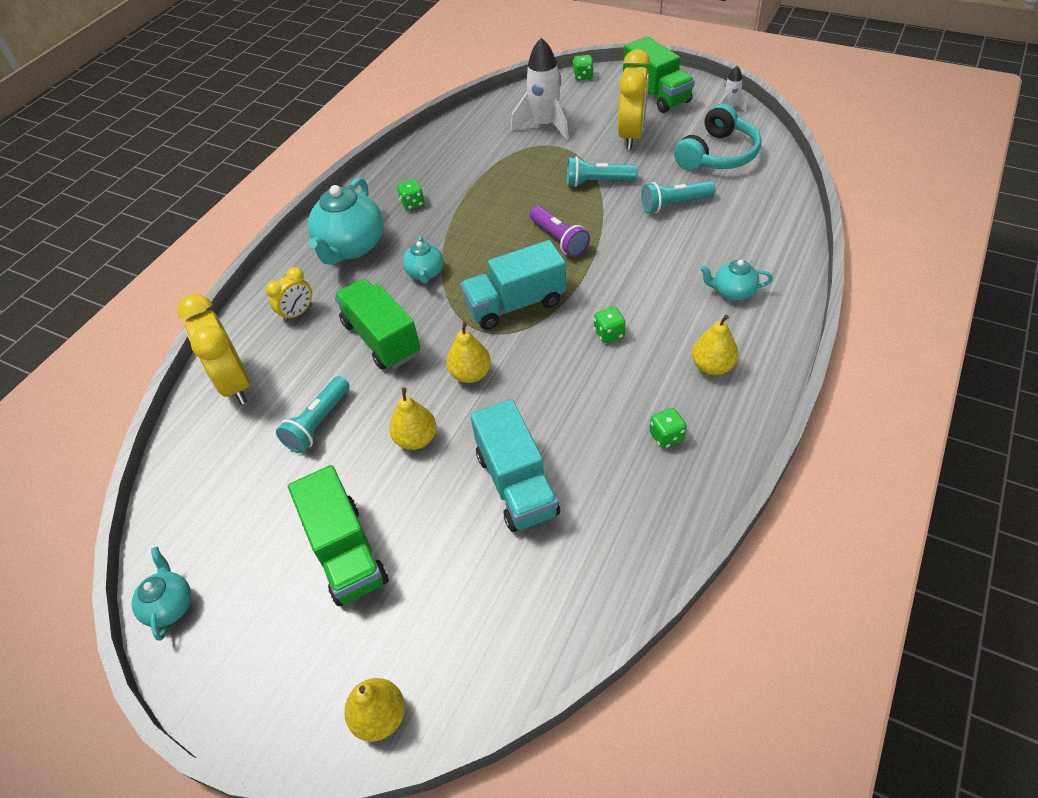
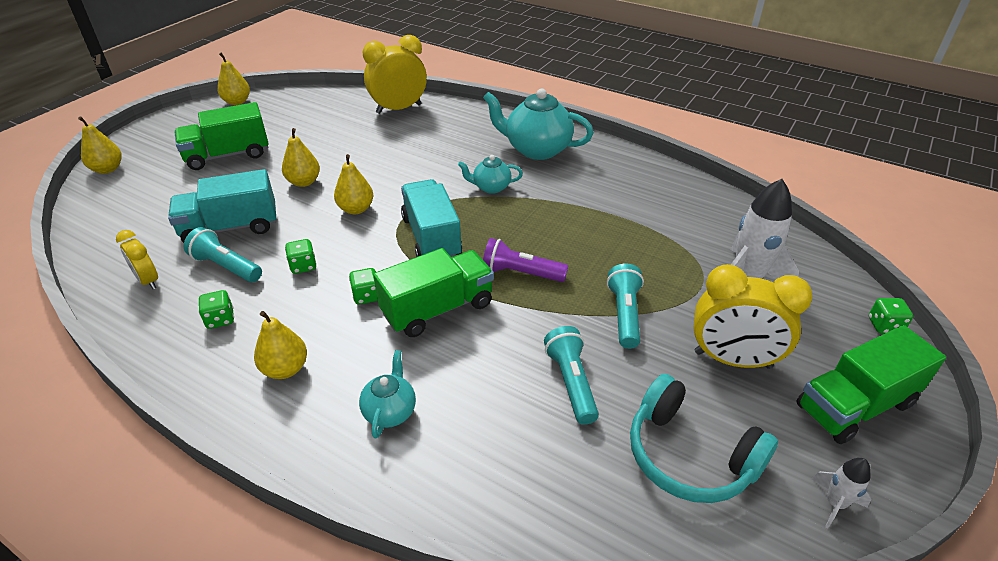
camera: 90 degrees right, 10 degrees down
(170, 605) = (237, 102): turquoise teapot -> yellow pear
(298, 313) = (461, 129): yellow clock -> yellow clock (148, 281)
(318, 423) = (343, 141): turquoise flashlight -> turquoise flashlight (226, 266)
(381, 339) = (417, 166): green truck -> green truck (437, 309)
(412, 203) = (595, 181): green dice -> green dice (303, 266)
(559, 239) = (521, 273): purple flashlight -> purple flashlight turned 45 degrees clockwise

